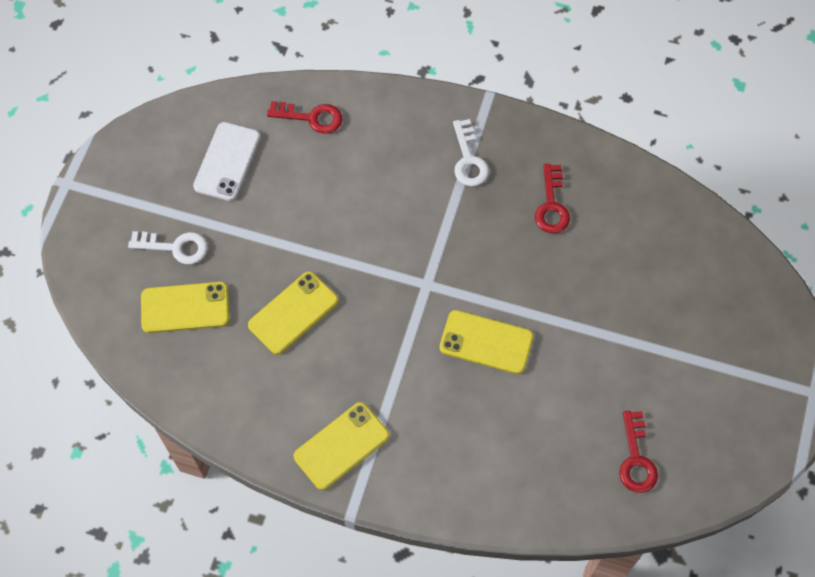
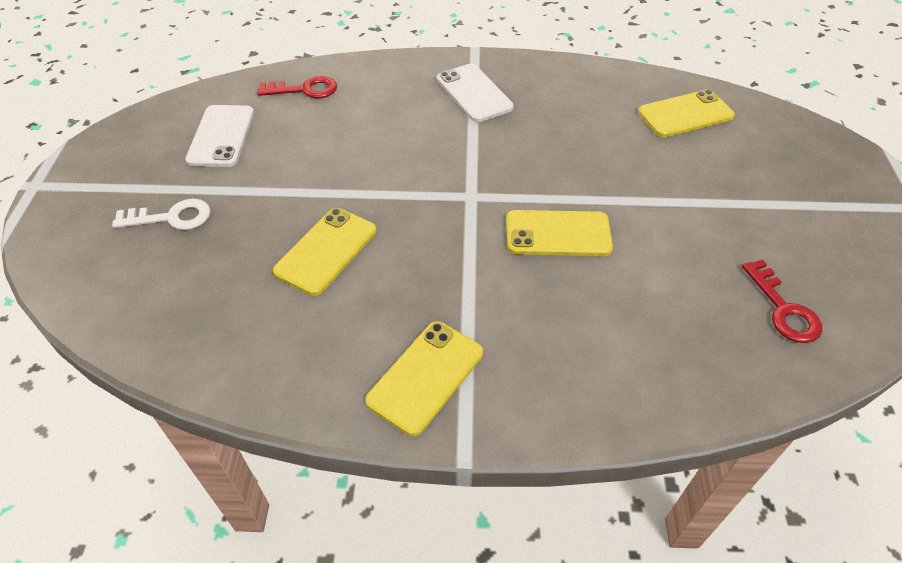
camera: 15 degrees left, 15 degrees down
(185, 308) = (191, 272): yellow phone -> yellow phone (685, 114)
(468, 159) = (474, 93): white key -> white phone
(551, 205) = (571, 112): red key -> none

